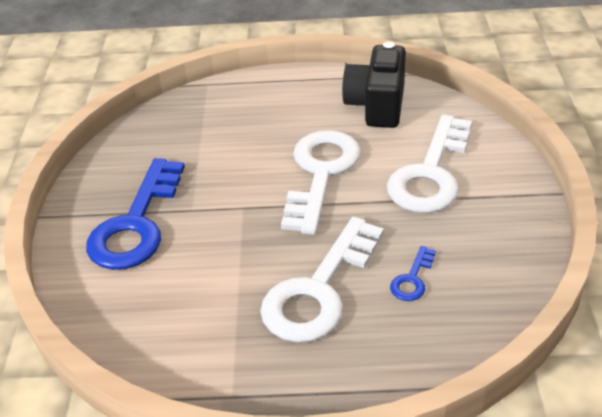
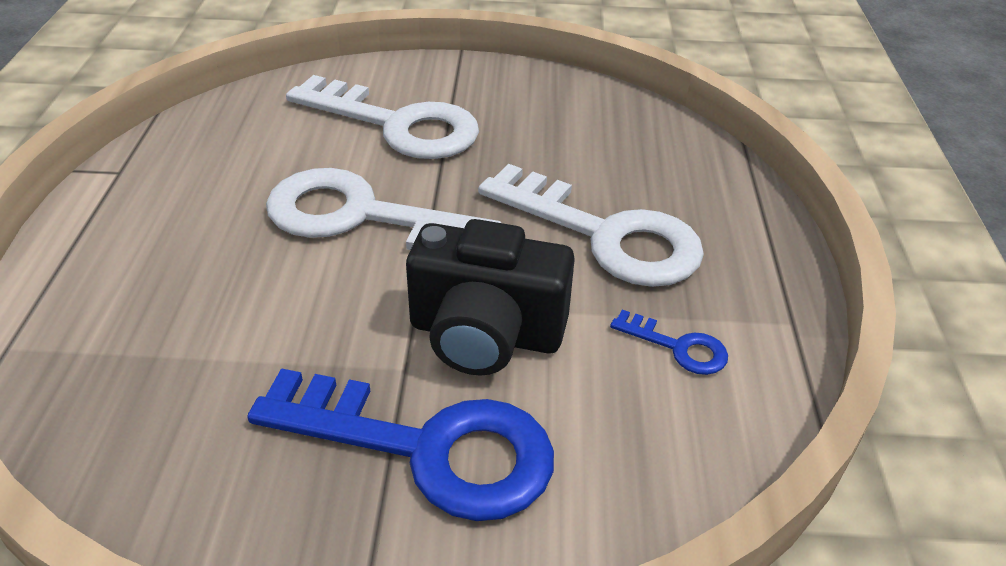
camera: 90 degrees left, 0 degrees up
(376, 105) = (218, 151): black camera -> black camera (485, 334)
(412, 279) = (589, 160): blue key -> blue key (678, 347)

